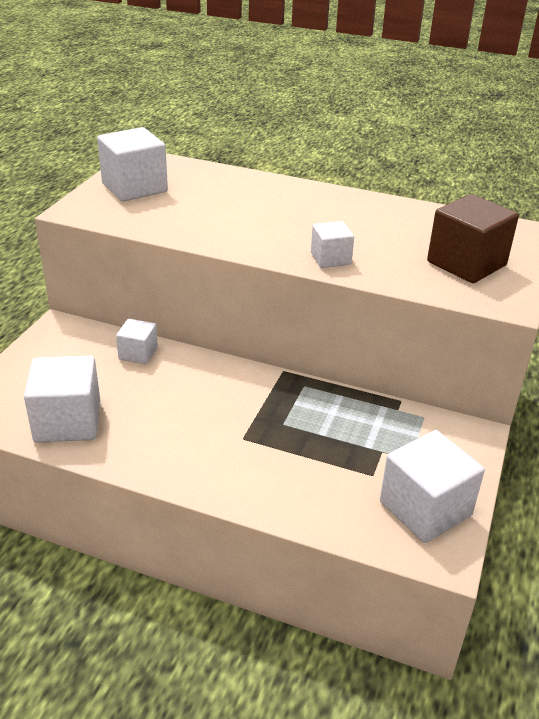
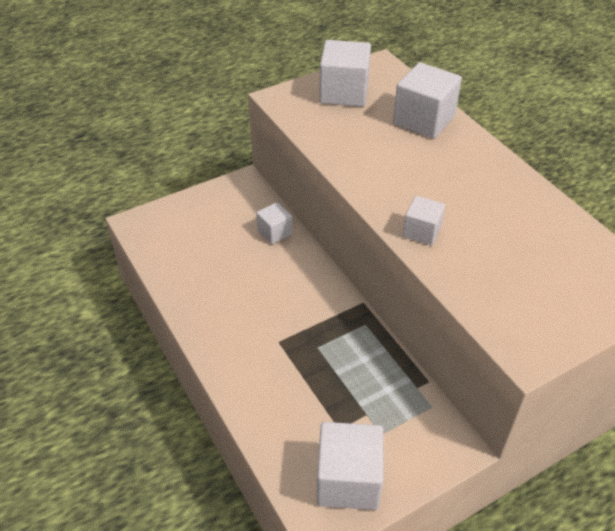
camera: 40 degrees right, 10 degrees up
(68, 421) = (183, 263): white cube -> white cube (424, 120)
(466, 263) = (538, 295): brown cube -> none

